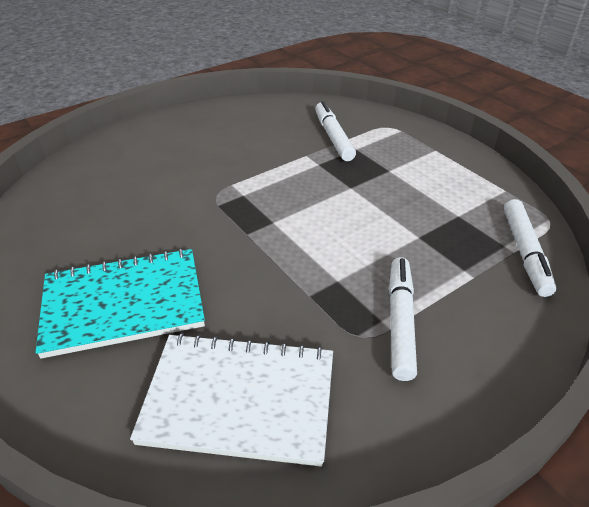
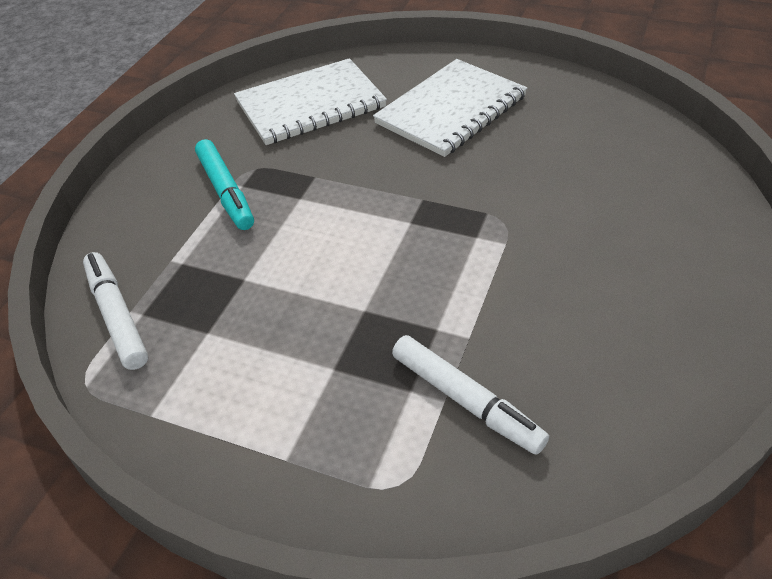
camera: 150 degrees right, 5 degrees up
(123, 303) = (451, 110): turquoise notebook -> white notebook
(400, 322) = (226, 191): white marker -> turquoise marker

